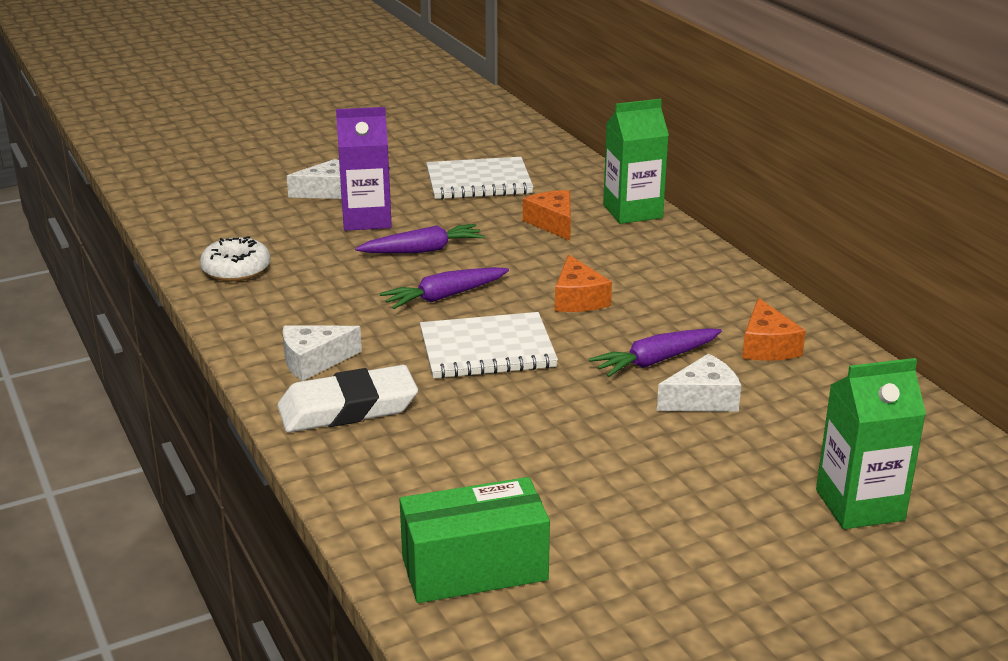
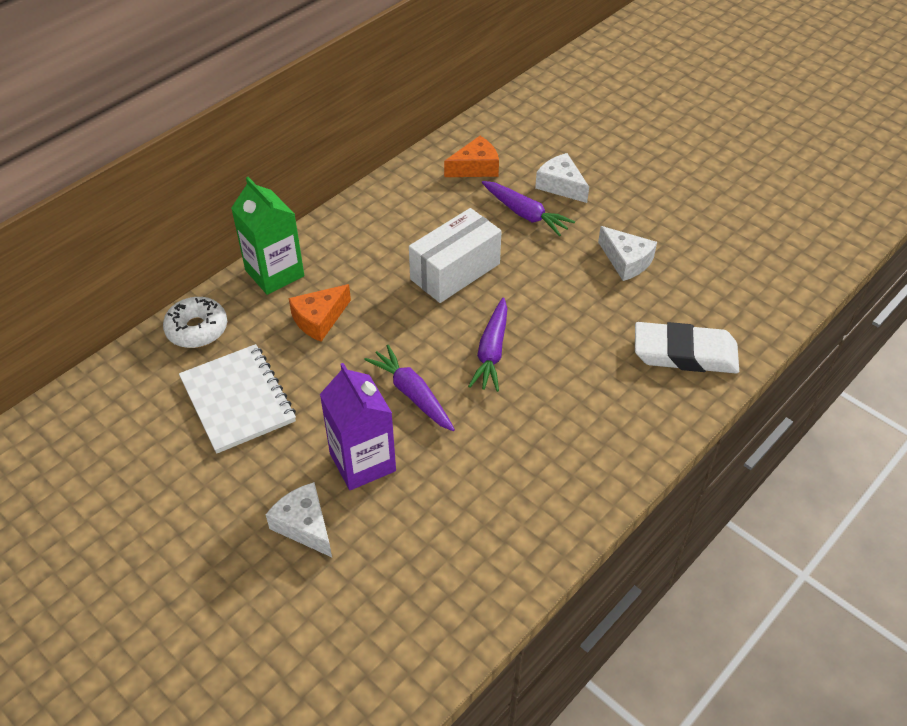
camera: 110 degrees left, 20 degrees up
(236, 269) = (517, 526): white donut -> white donut (197, 329)
(314, 361) = (637, 398): white cheese -> white cheese (626, 261)
(348, 408) = (685, 353): white eraser -> white eraser turned 45 degrees counterclockwise
(444, 296) = (492, 351): purple carrot -> purple carrot turned 60 degrees clockwise
(474, 568) = (794, 242): green box -> none
(487, 349) = (559, 302): white notebook -> none
(578, 299) = (455, 271): orange cheese -> white box
(859, 505) = (630, 115): green carton -> none

